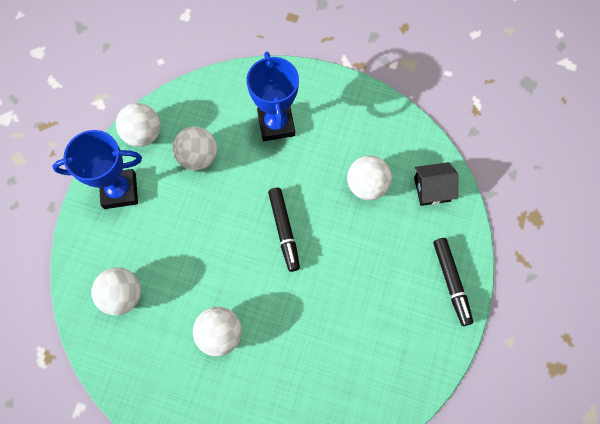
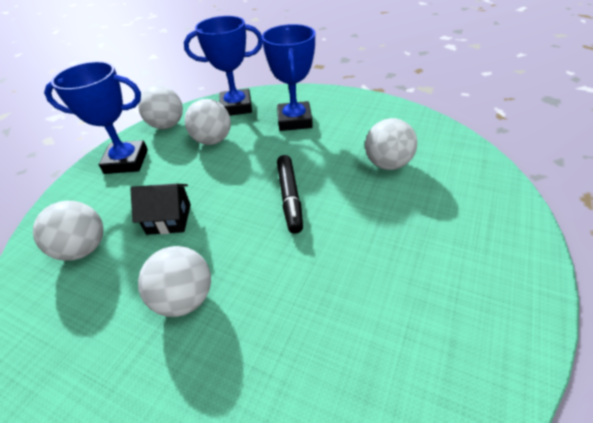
camera: 10 degrees right, 25 degrees down
(210, 101) = (236, 107): none -> blue trophy
(431, 189) = (464, 168): black house -> black house (169, 219)
(451, 282) = (509, 257): black marker -> none

